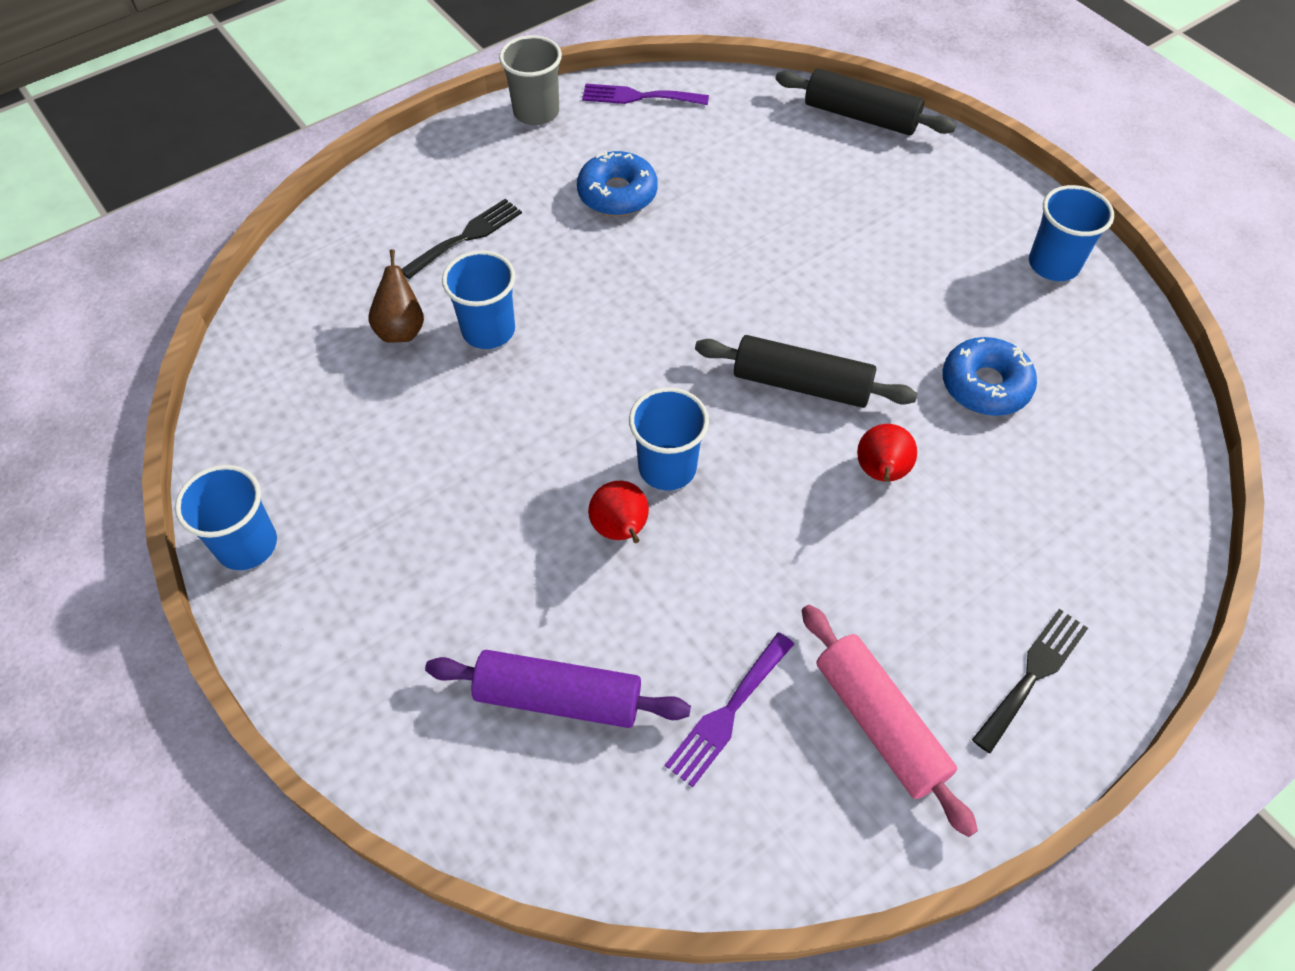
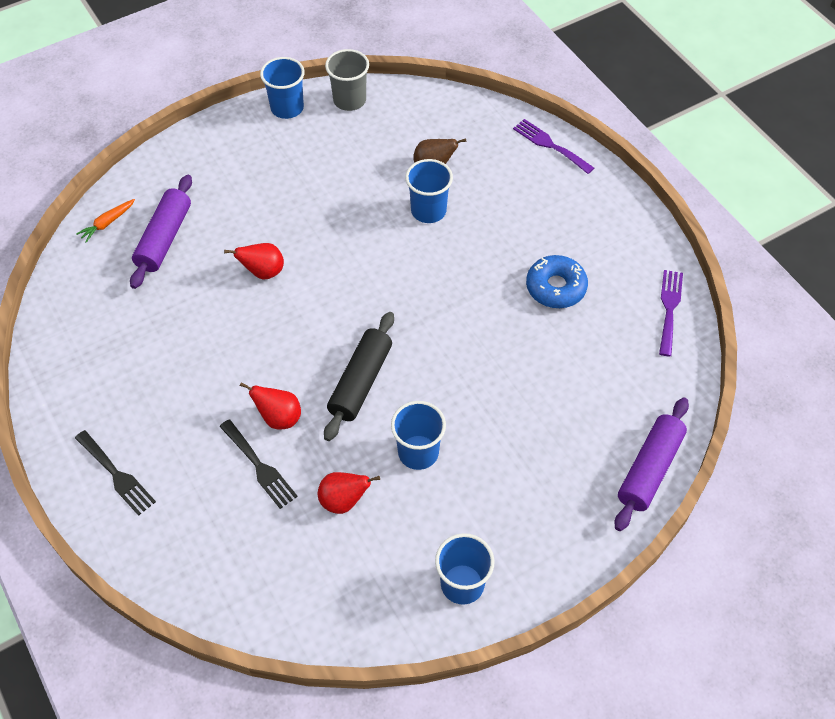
camera: 95 degrees right, 0 degrees up
(467, 236) = (515, 199): black fork -> black fork (259, 467)
(526, 811) = (107, 223): none -> orange carrot
(536, 112) = (648, 241): grey cup -> grey cup (349, 100)
(667, 467) = (304, 298): blue cup -> blue cup (418, 452)
(727, 713) = (135, 313): purple fork -> purple fork (550, 145)
(861, 116) = (650, 469): black rolling pin -> purple rolling pin
(879, 723) = (109, 386): pink rolling pin -> none
(985, 385) = (343, 501): blue donut -> red pear

